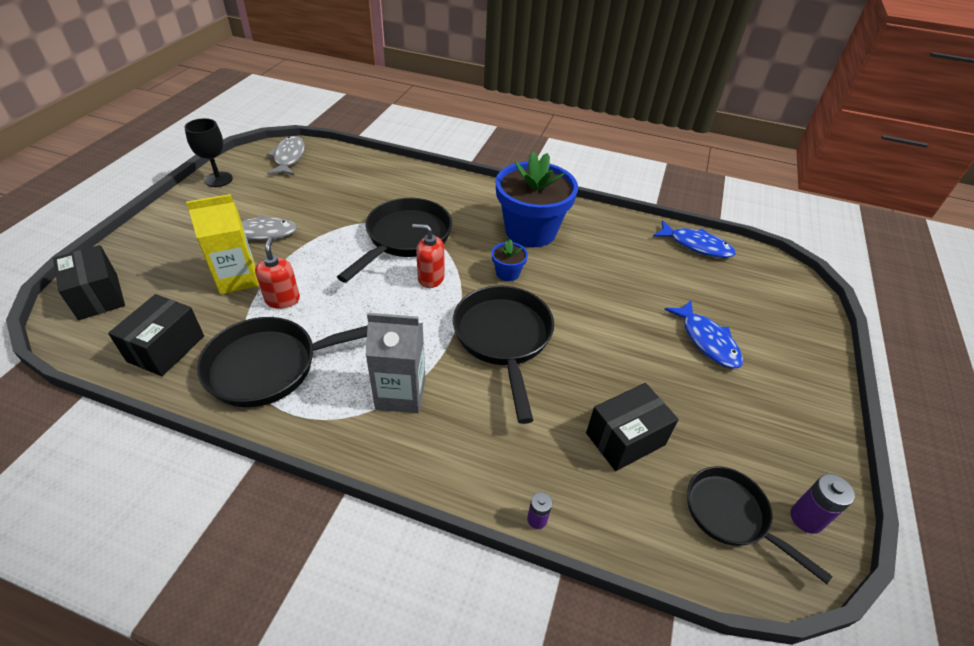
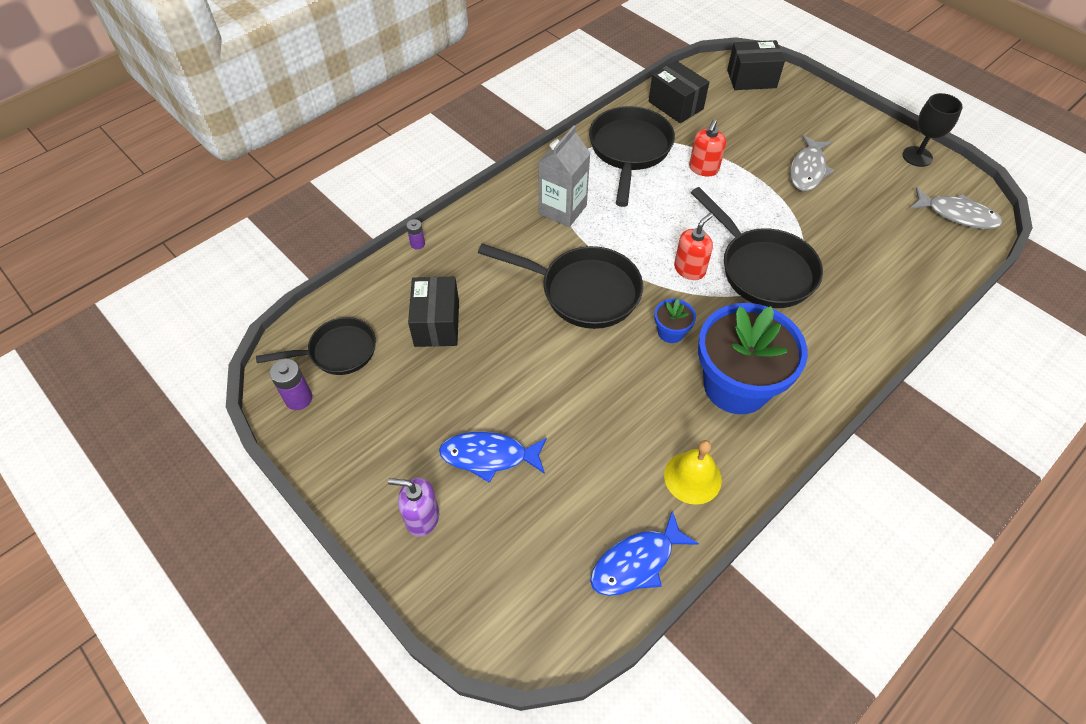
camera: 120 degrees right, 10 degrees up
(237, 278) = (743, 148): yellow carton -> none
(282, 299) = (703, 169): red soap dispenser -> red soap dispenser turned 90 degrees clockwise
(618, 236) = (692, 477): none -> yellow bell
(788, 359) = (422, 517): none -> purple soap dispenser

